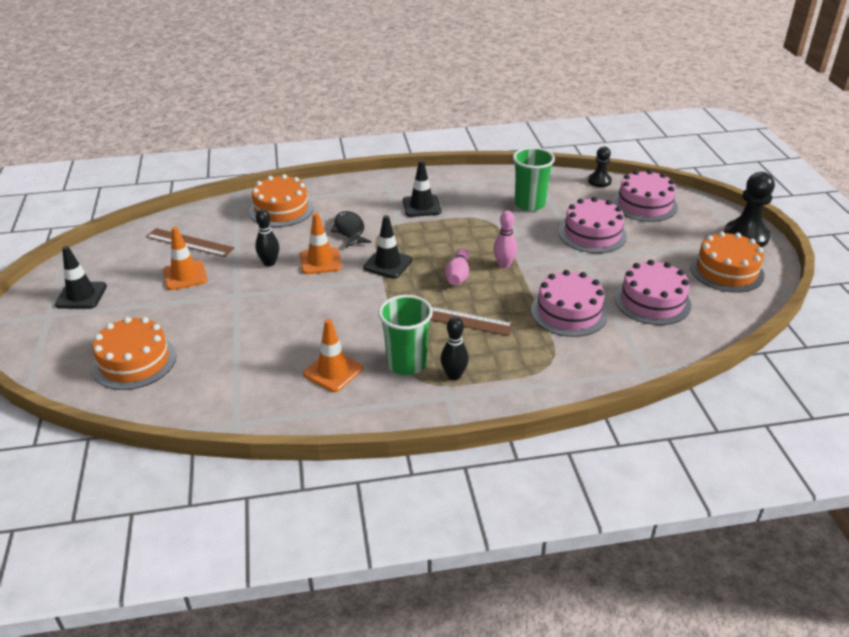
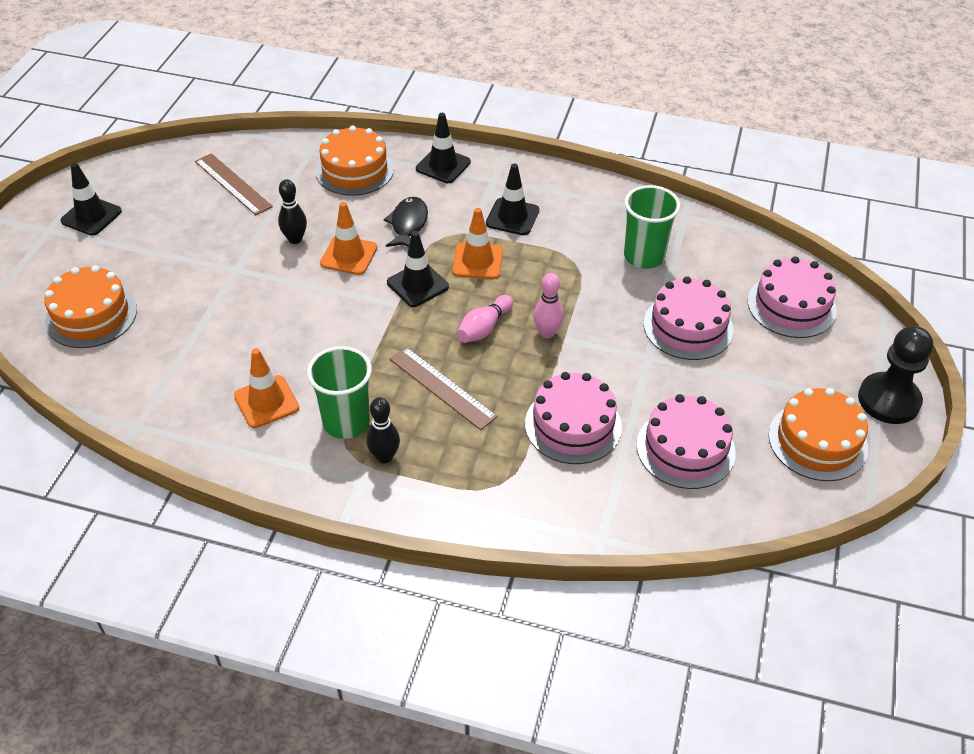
camera: 25 degrees right, 10 degrees up
(185, 275) = (202, 226): orange traffic cone -> orange traffic cone (477, 261)
(346, 190) = (443, 165): none -> black traffic cone
(599, 181) = (760, 251): black pawn -> none

